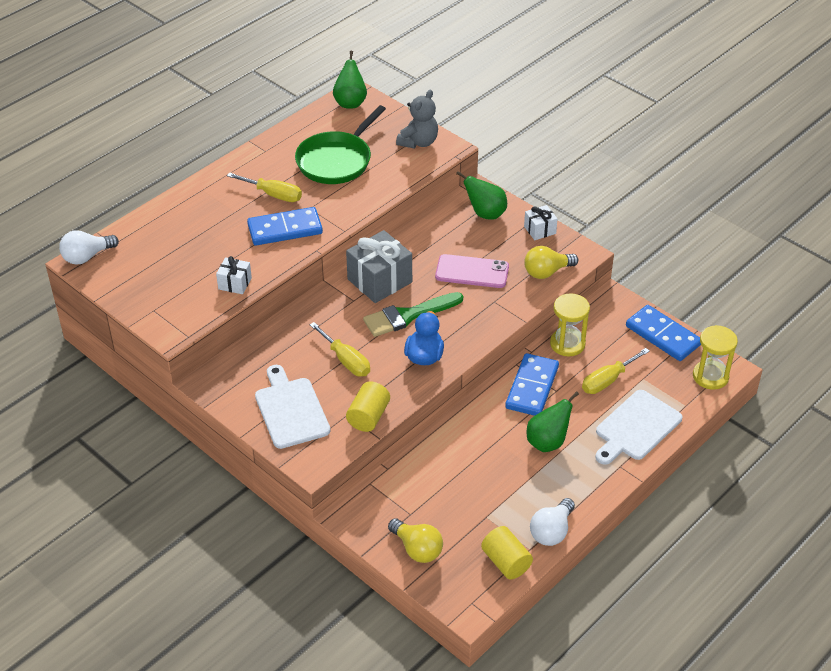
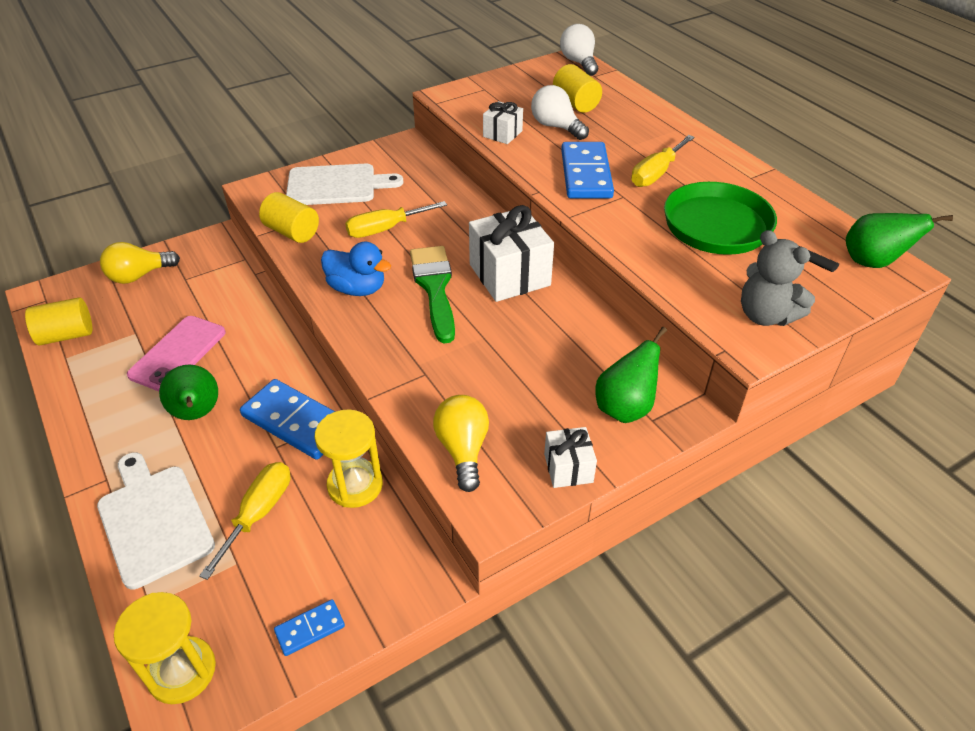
camera: 105 degrees right, 0 degrees up
(170, 248) = (576, 103): none -> yellow cylinder
(379, 281) = (509, 275): grey gift -> white gift
(472, 272) = (495, 364): pink phone -> pink phone (178, 353)
(551, 531) = (70, 382): white light bulb -> white light bulb (556, 127)
(607, 380) = (259, 513): yellow screwdriver -> yellow screwdriver turned 45 degrees clockwise
(663, 335) = (310, 629): blue domino -> blue domino, size x0.50

